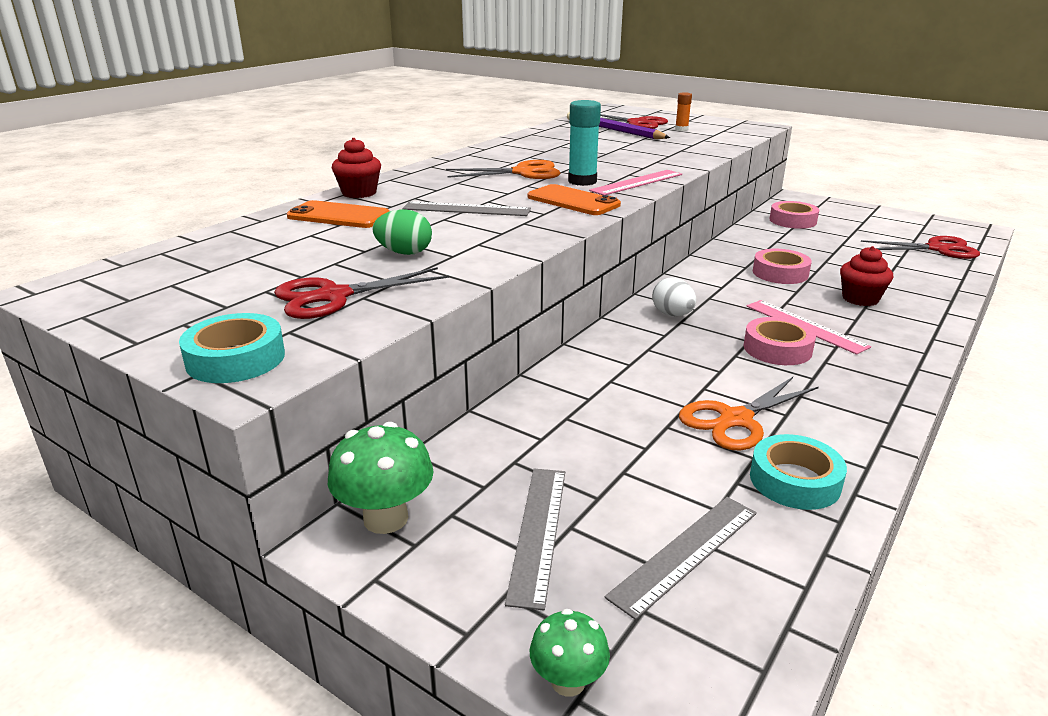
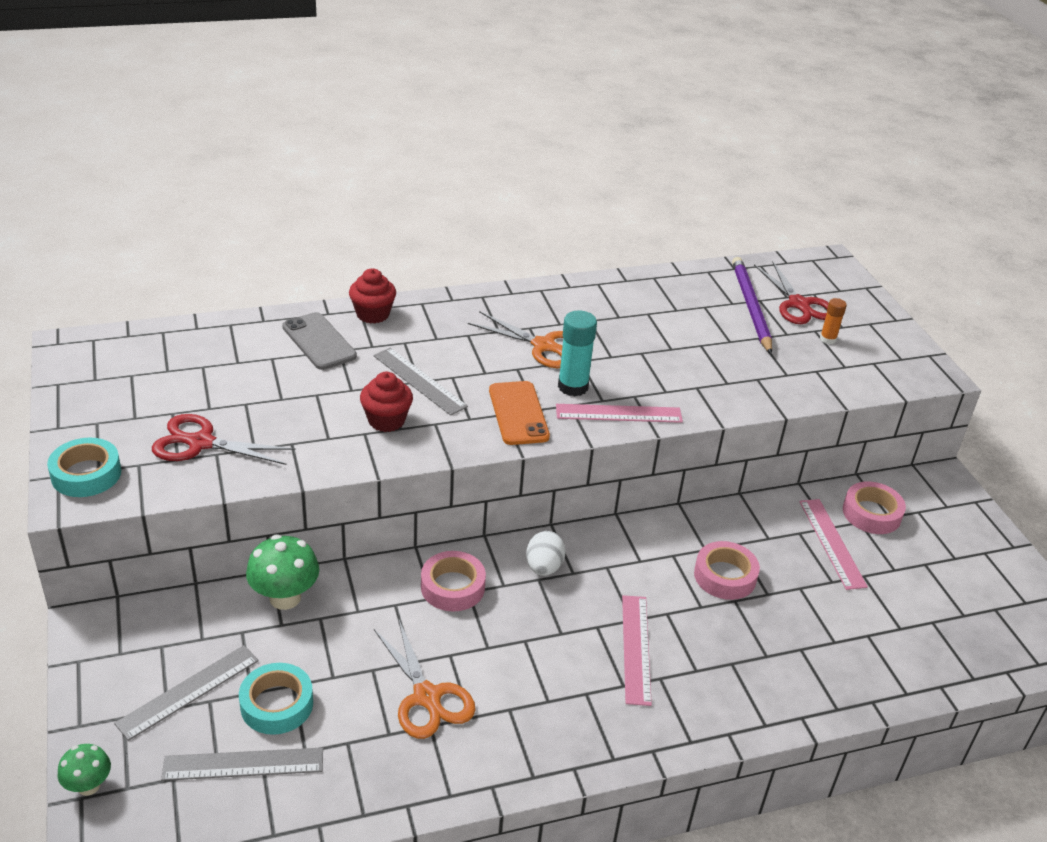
camera: 35 degrees right, 10 degrees up
(338, 216) = (319, 342): orange phone -> grey phone
(385, 518) = (127, 624): green mushroom -> green mushroom (285, 598)
(404, 253) = (302, 416): green egg -> none
(736, 420) = (427, 696): orange scissors -> orange scissors turned 120 degrees counterclockwise
(777, 349) = (569, 656): pink tape -> pink tape (453, 587)
(794, 481) = (385, 768): turquoise tape -> turquoise tape (277, 704)
(800, 238) = (832, 543): none -> pink ruler
(860, 299) = (746, 651): red cupcake -> red cupcake (386, 420)
(937, 249) = (963, 642): red scissors -> none

